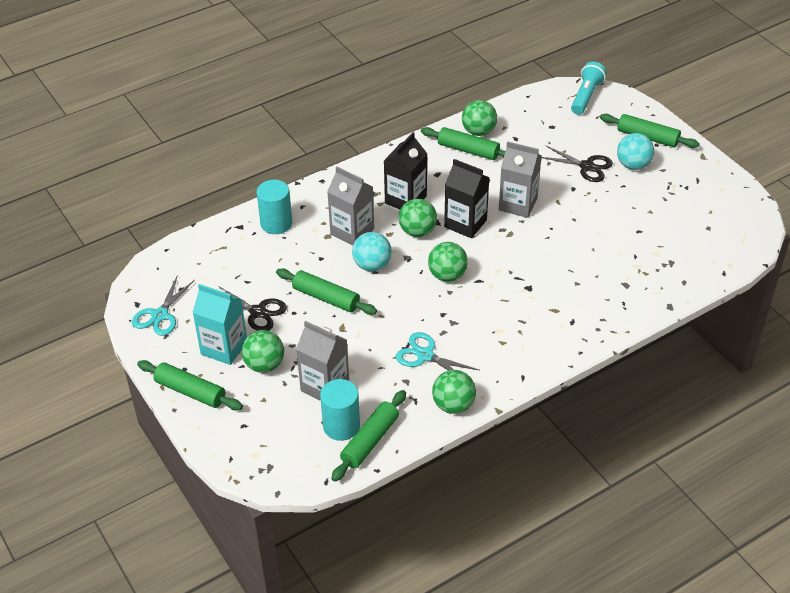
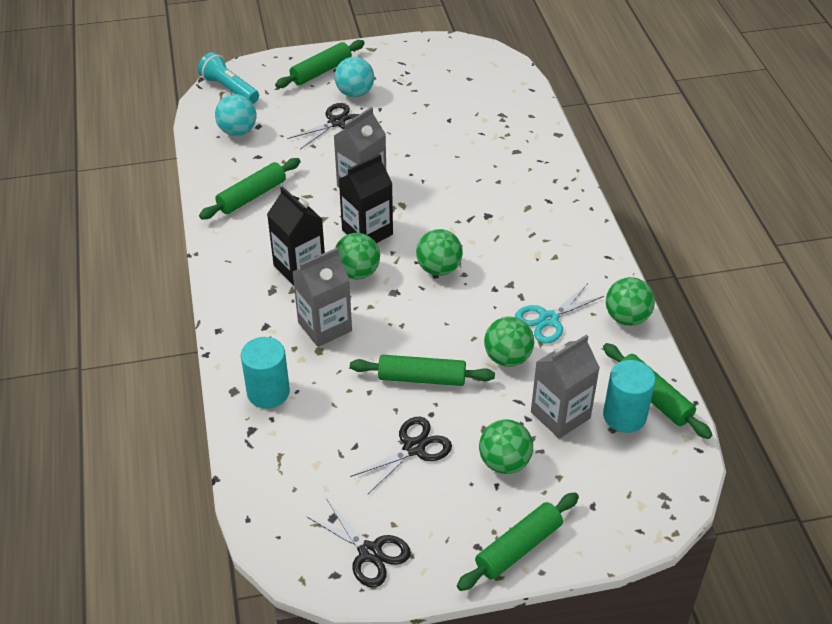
camera: 70 degrees left, 0 degrees up
(160, 315) = (369, 552): turquoise scissors -> black scissors
(224, 348) = (459, 496): turquoise carton -> none
(326, 298) = (422, 378): green rolling pin -> green rolling pin turned 45 degrees clockwise
(372, 265) = (390, 324): turquoise ball -> turquoise ball (238, 131)
(478, 132) = (227, 179): green ball -> green ball (507, 358)

